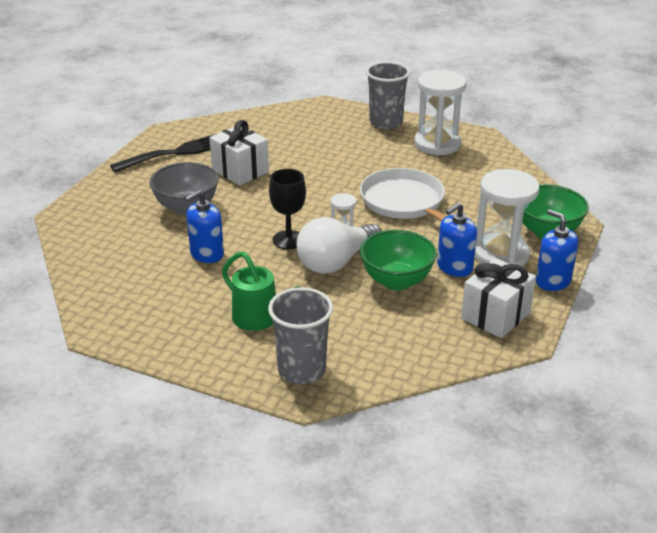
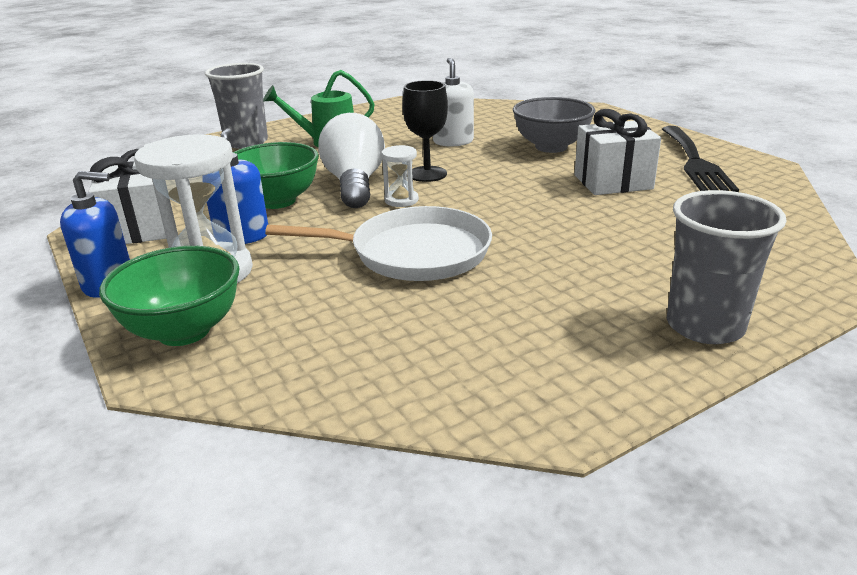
camera: 125 degrees right, 5 degrees down
(206, 254) = (453, 141): blue soap dispenser -> white soap dispenser
(437, 144) = (565, 348): white hourglass -> none

